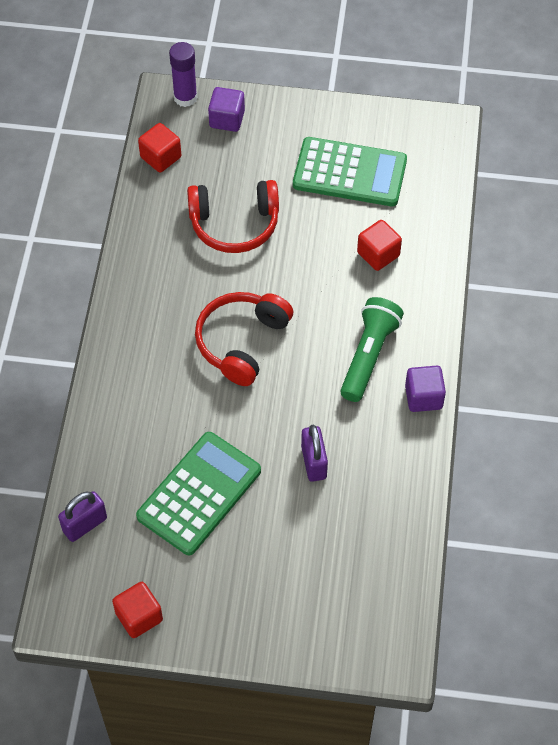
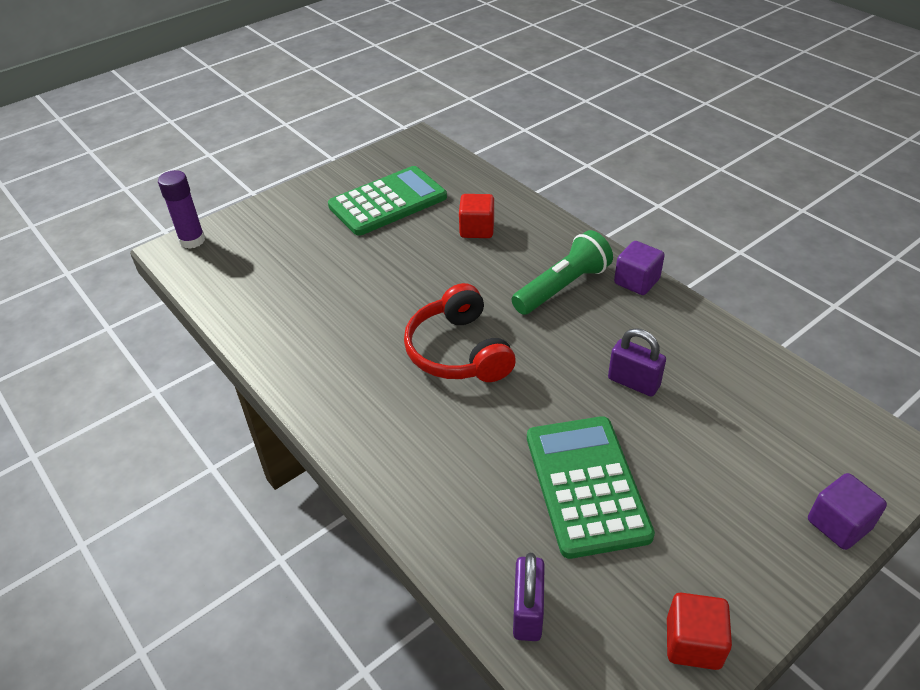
camera: 45 degrees left, 15 degrees down
(160, 157) = (219, 287): red cube -> none
(227, 119) = (246, 231): purple cube -> purple cube (838, 524)
(234, 224) = (342, 285): red headphones -> none
(369, 355) = (562, 287): green flashlight -> green flashlight turned 75 degrees clockwise

